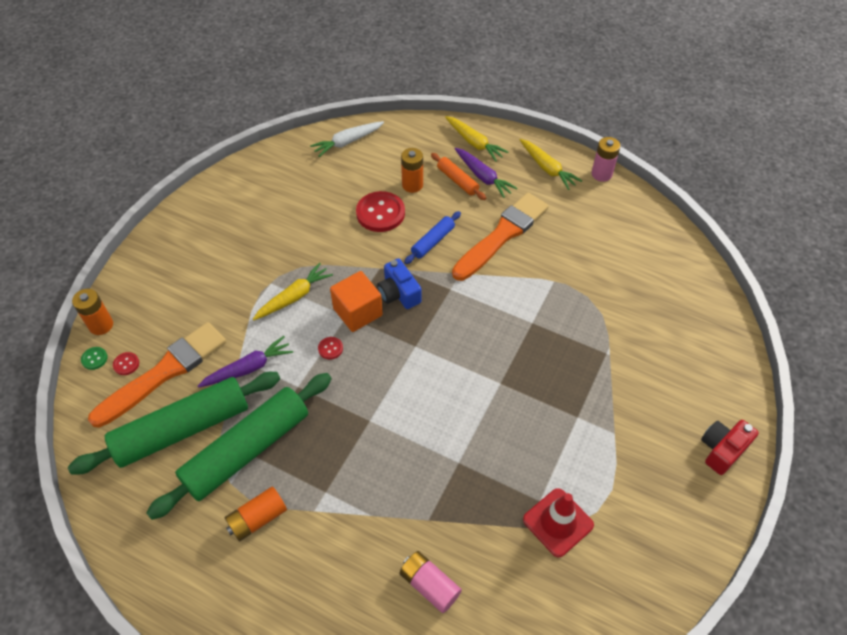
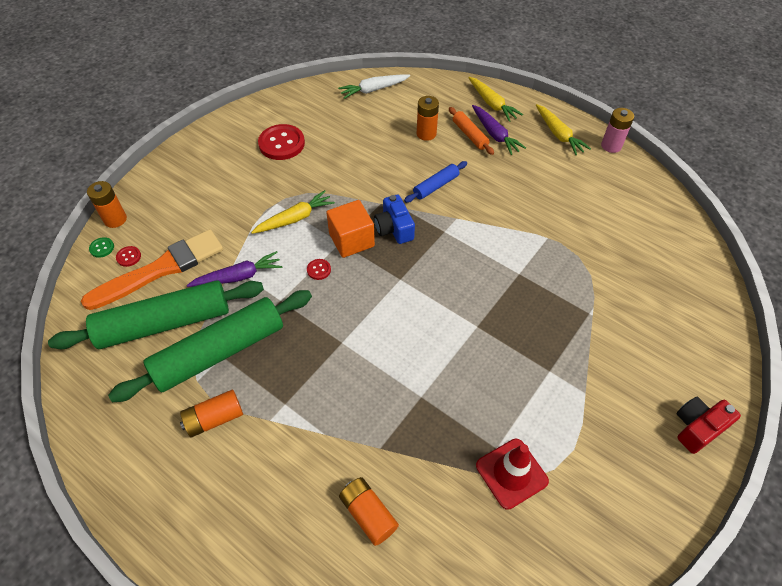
camera: 10 degrees right, 0 degrees up
(380, 213) = (391, 155): red button -> red button (281, 144)
(429, 585) = (368, 514): pink battery -> orange battery
(502, 235) = (504, 189): orange brush -> none

